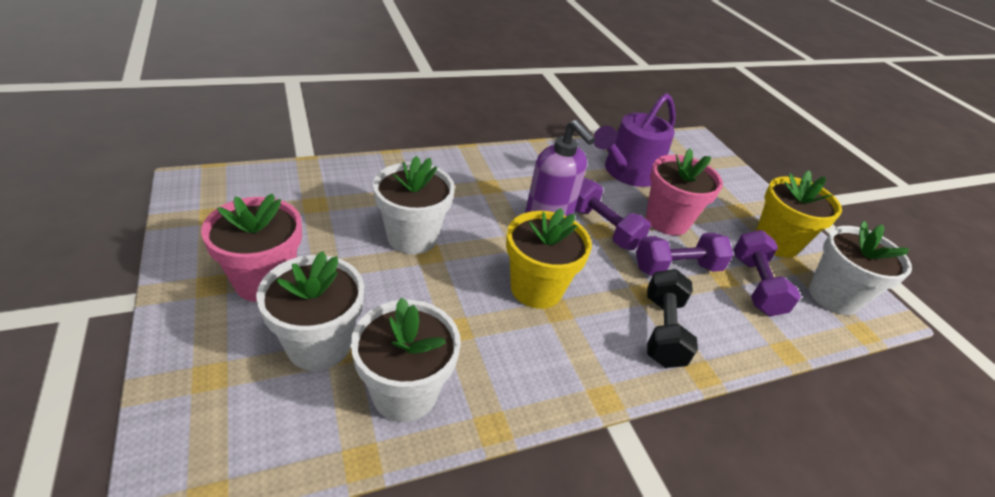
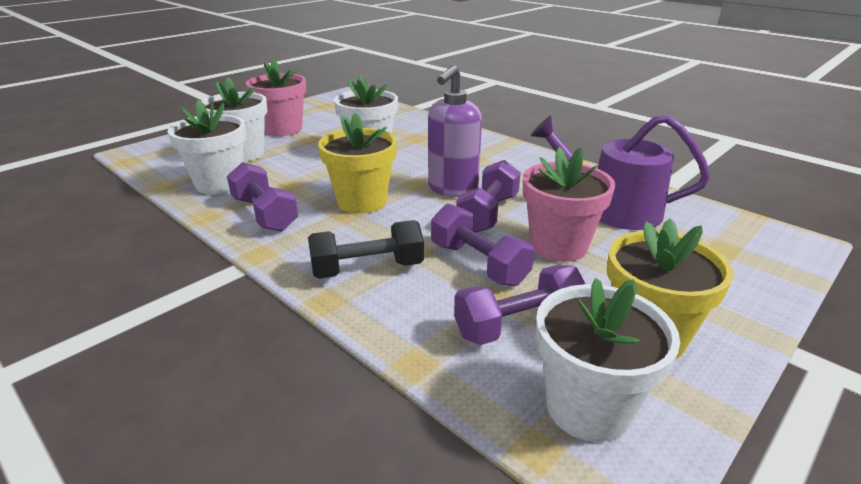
camera: 70 degrees right, 10 degrees down
(520, 370) = (265, 214): none -> purple dumbbell

